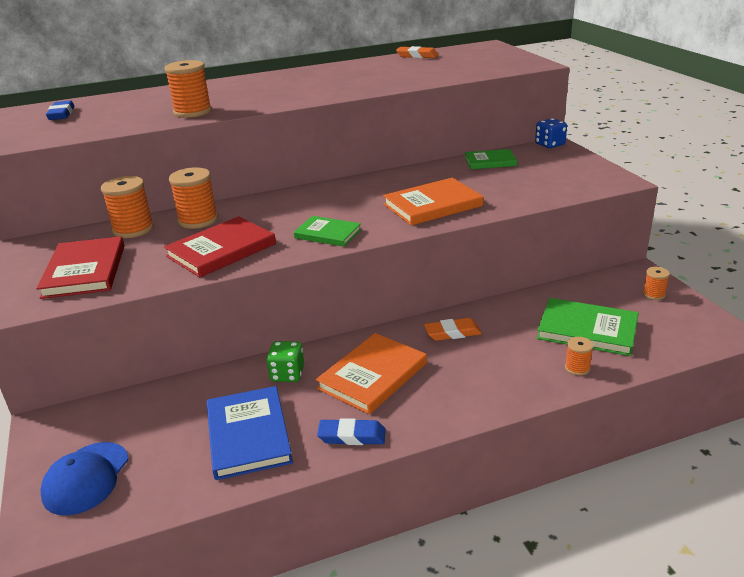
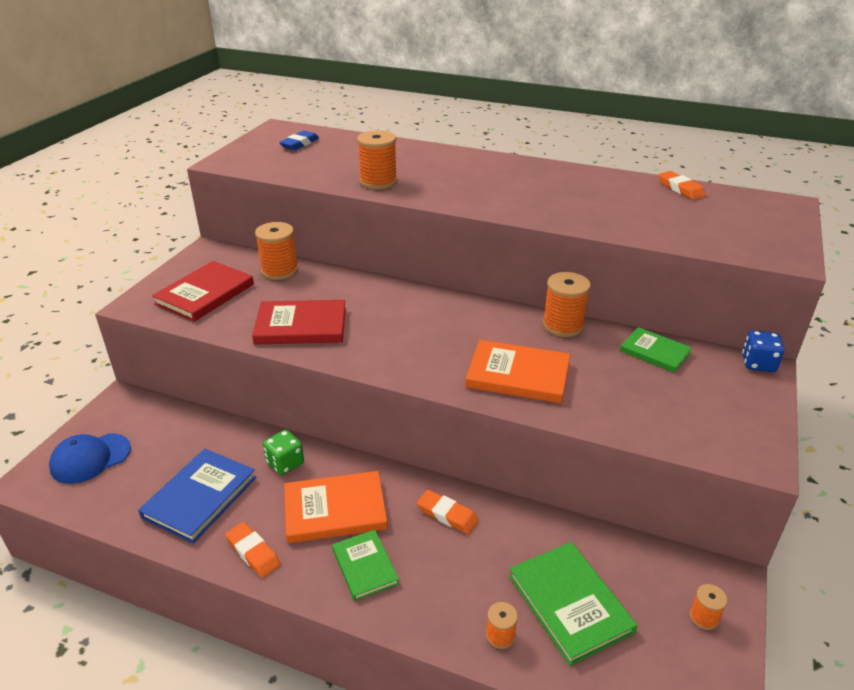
camera: 40 degrees right, 5 degrees up
(198, 220) = (328, 285): orange spool -> orange spool (563, 325)
(327, 234) = (391, 355): green book -> green book (365, 566)
(352, 436) = (253, 552): blue eraser -> orange eraser

